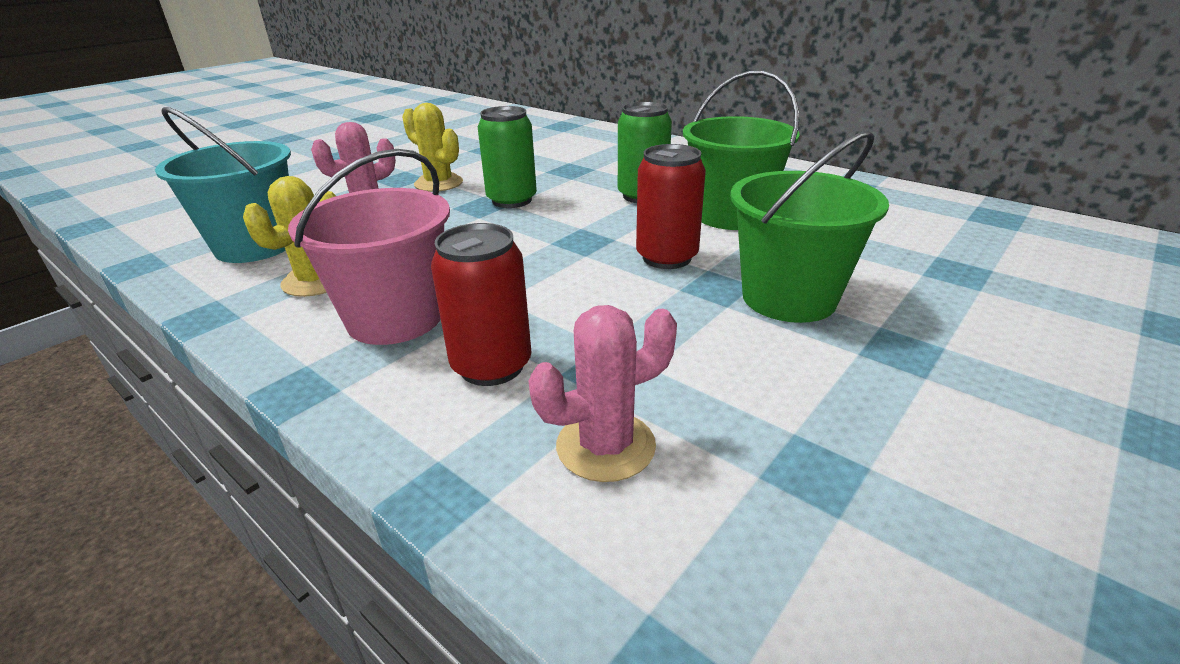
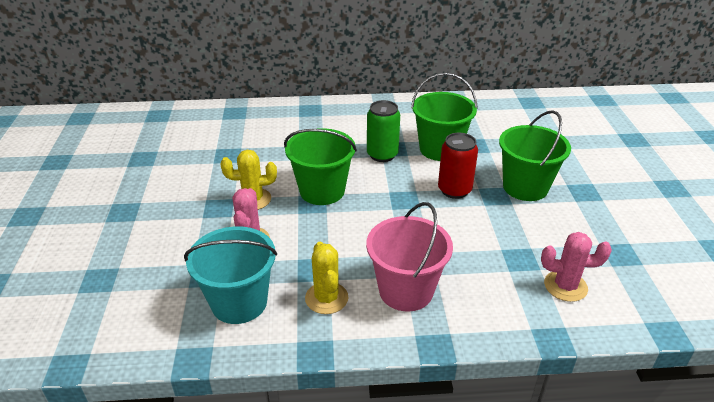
camera: 45 degrees left, 5 degrees up
(491, 366) = (483, 284): red can -> none
(512, 200) = (322, 191): green can -> green bucket
(605, 446) = (565, 286): pink cactus -> pink cactus turned 75 degrees clockwise

